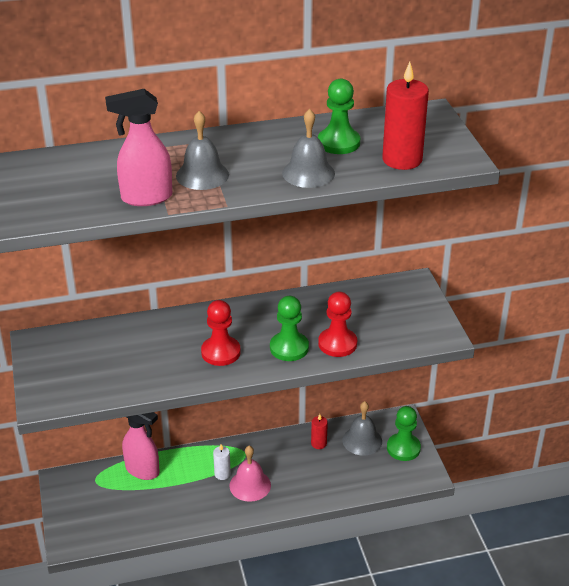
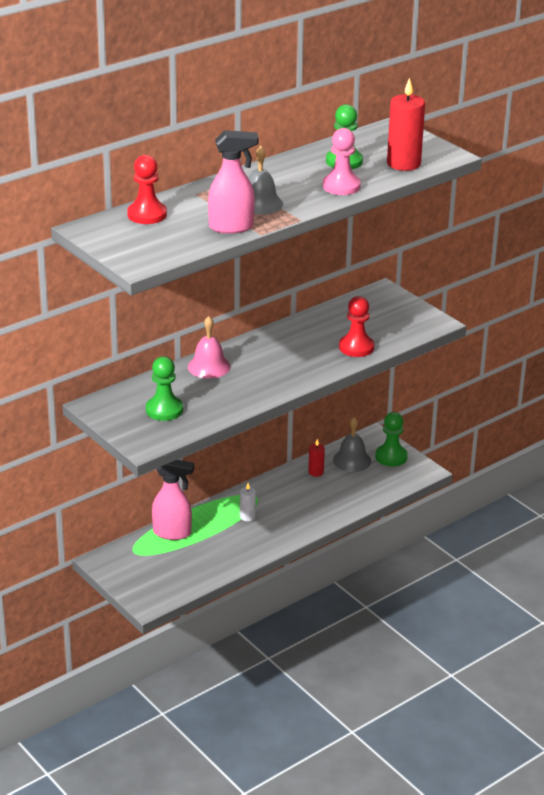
camera: 25 degrees left, 5 degrees down
(146, 198) = (232, 227): pink spray bottle -> pink spray bottle turned 150 degrees counterclockwise
(220, 352) = (265, 375): red pawn -> red pawn (147, 215)
(250, 485) = (278, 518): pink bell -> pink bell (209, 366)
(289, 348) = (319, 359): green pawn -> green pawn (164, 410)
(308, 173) = (341, 186): grey bell -> pink pawn

